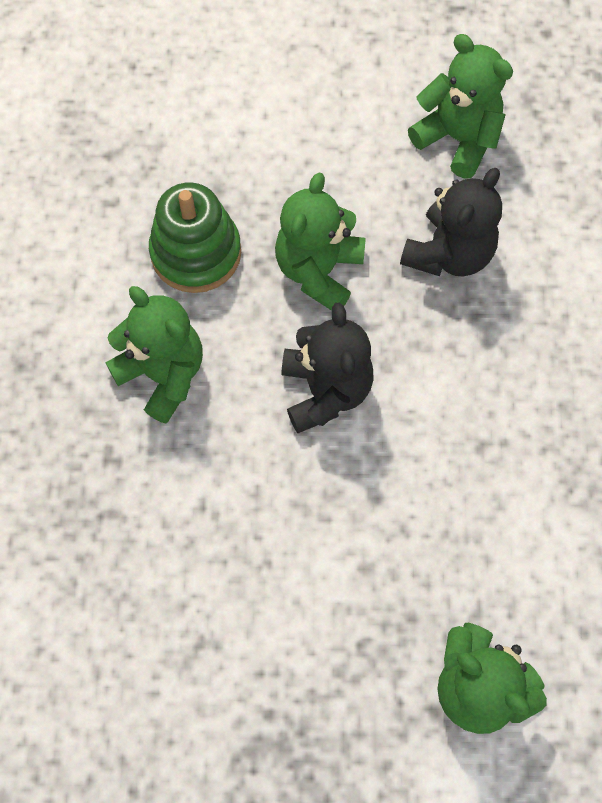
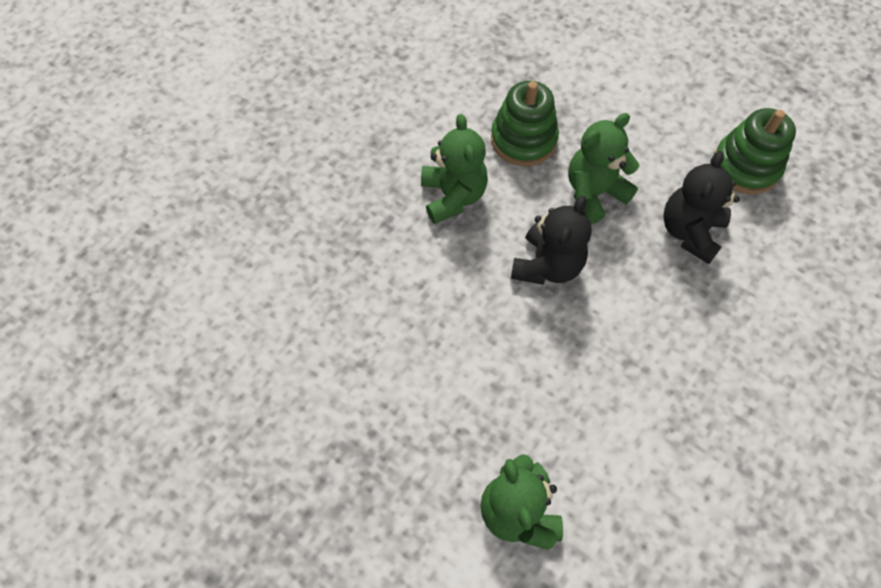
camera: 35 degrees right, 5 degrees down
(449, 253) = (690, 232): black teddy bear -> black teddy bear turned 135 degrees clockwise
(457, 139) = (745, 166): green teddy bear -> green stacking toy

